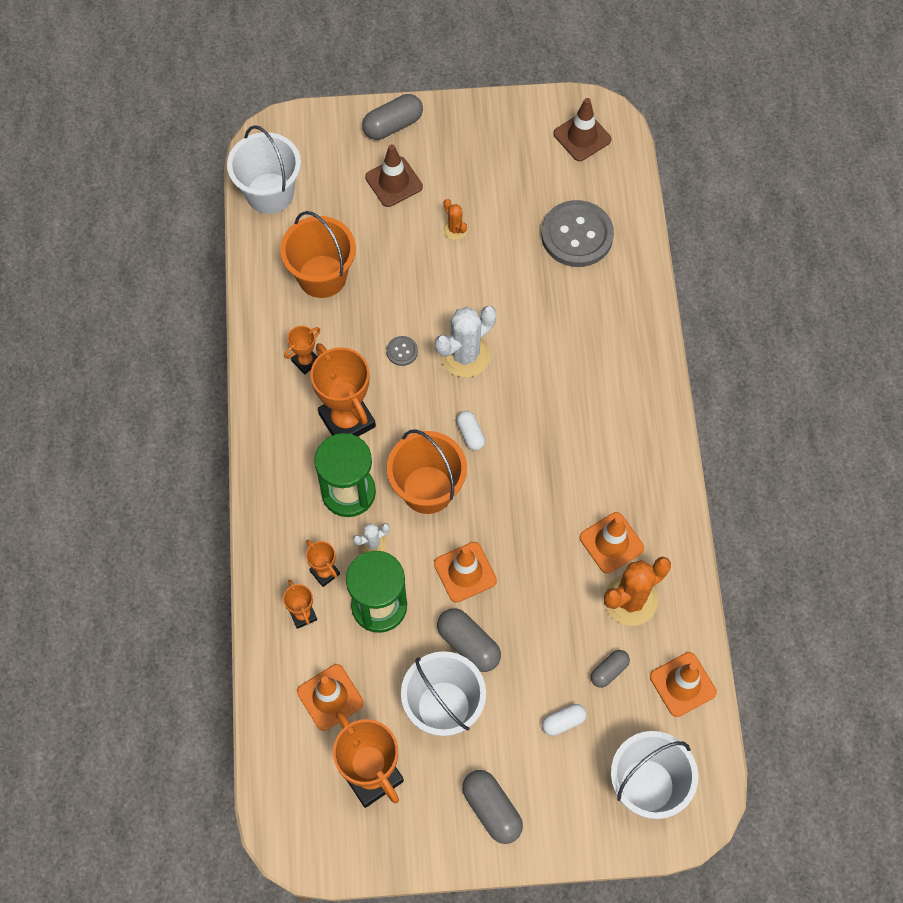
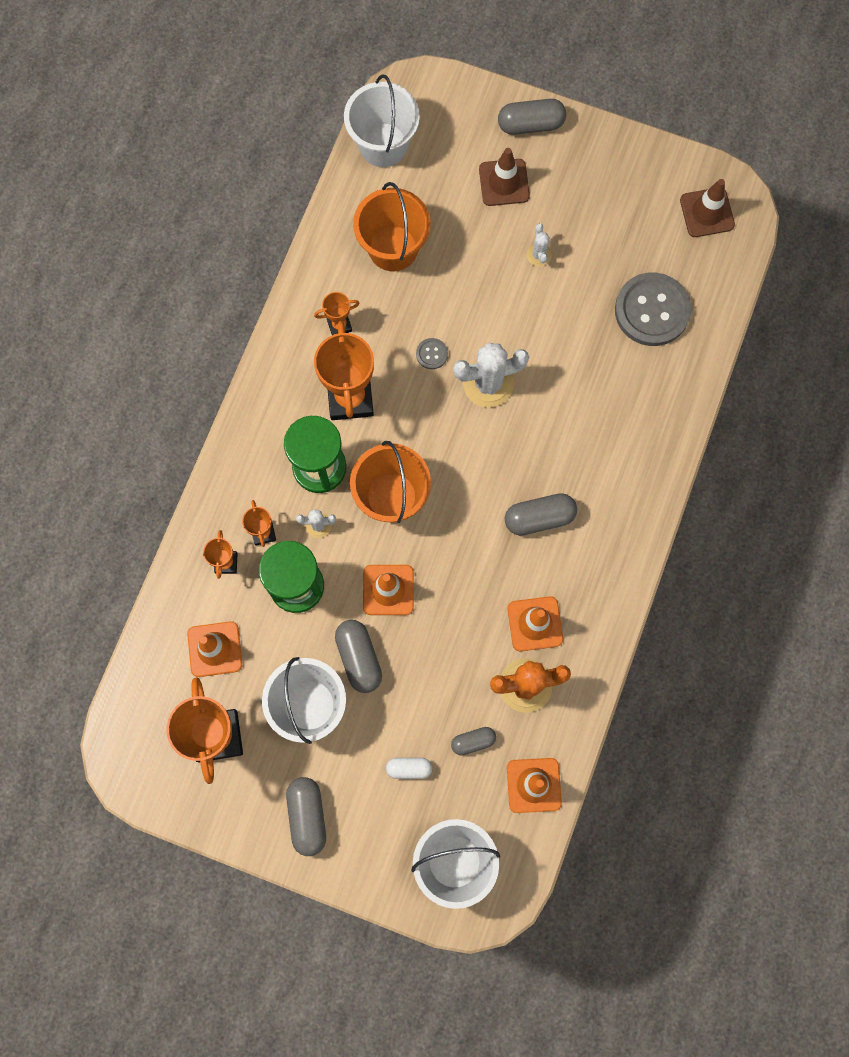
camera: 25 degrees right, 10 degrees up
(455, 229) = (539, 255): orange cactus -> white cactus
(470, 434) = (456, 462): white capsule -> none
(568, 450) = (539, 518): none -> grey capsule

